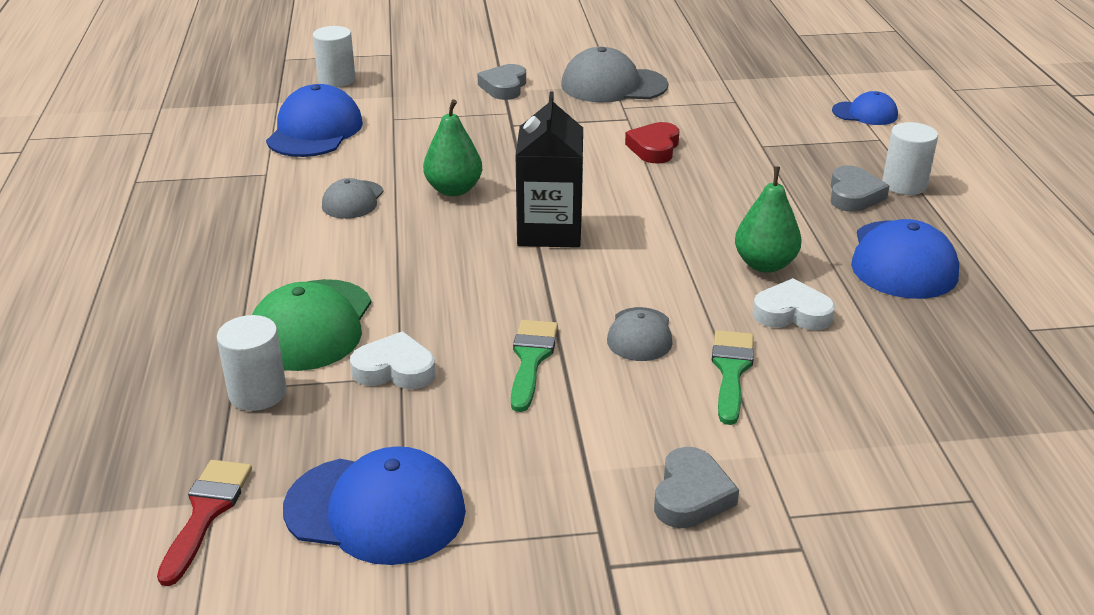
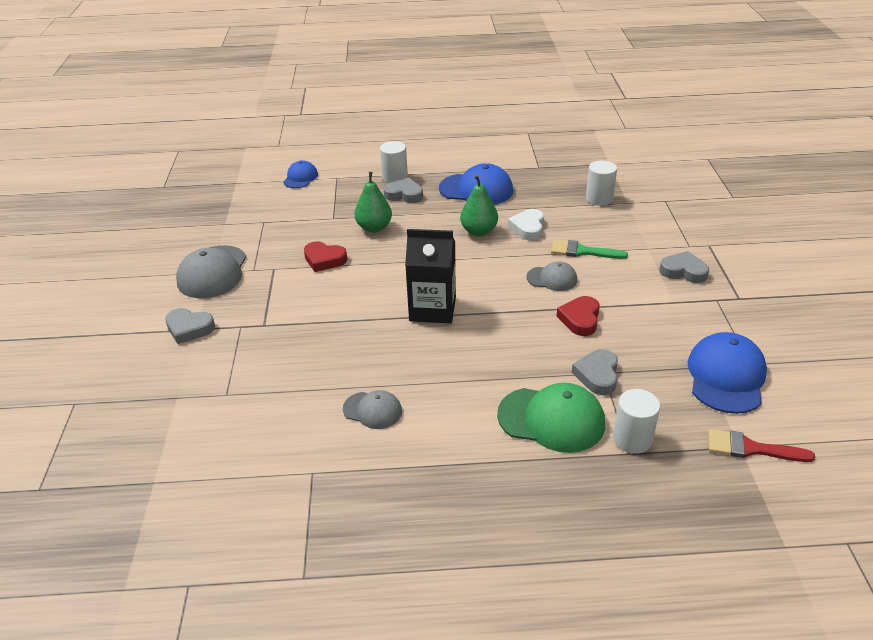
camera: 85 degrees left, 5 degrees up
(315, 131) = (233, 446): blue cap -> none
(337, 80) = (119, 440): white cylinder -> white cylinder (599, 199)
(395, 369) = (597, 375): white heart -> grey heart
(454, 190) = (366, 354): green pear -> green pear (374, 228)
(531, 359) = (580, 319): green brush -> red heart

